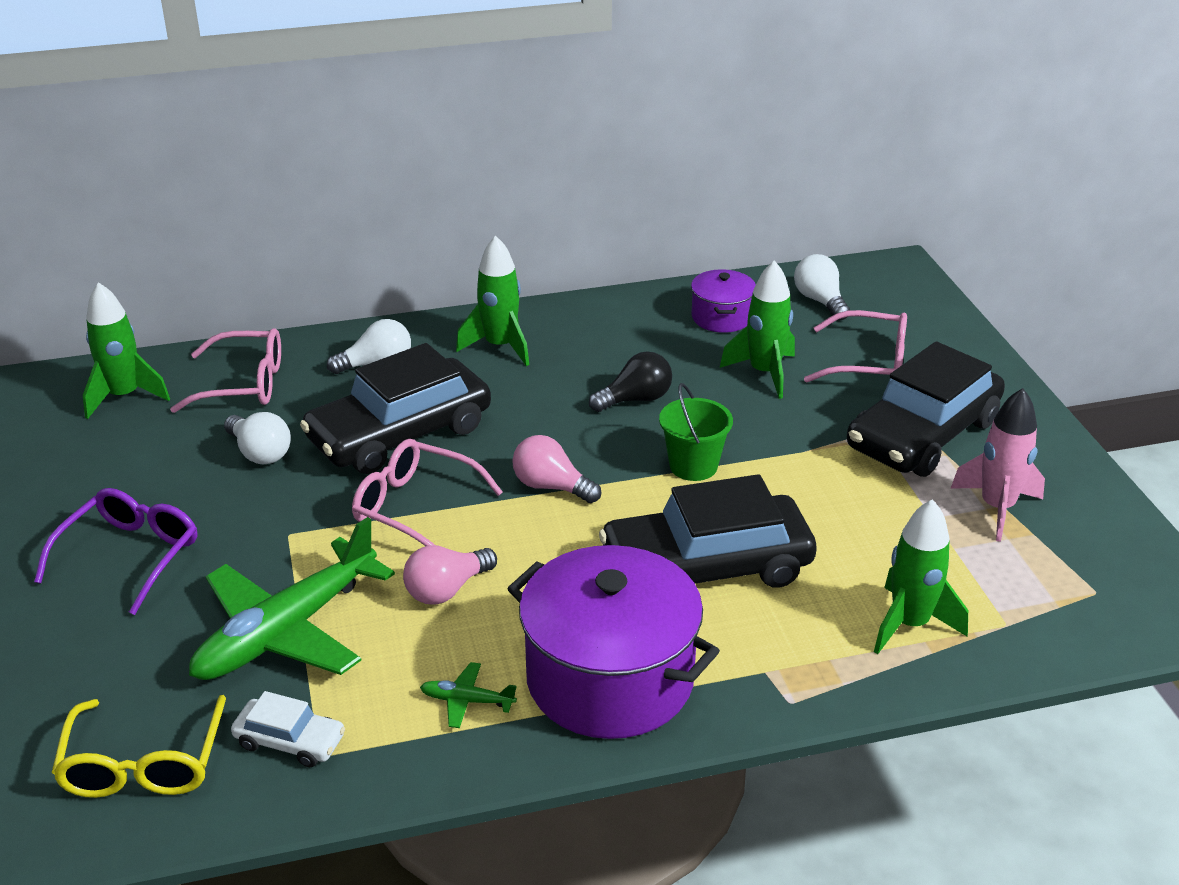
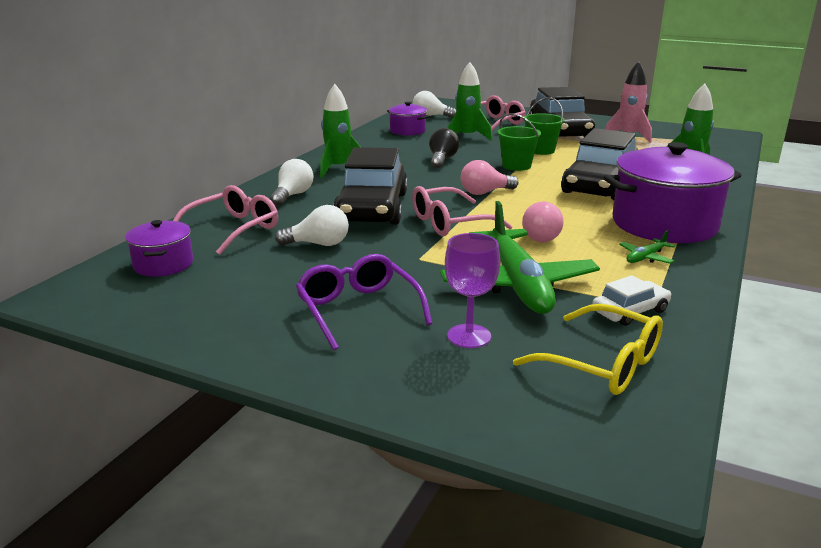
camera: 50 degrees left, 10 degrees down
(124, 396) = (163, 264): green rocket -> purple pot
(132, 650) = (469, 336): none -> purple goblet
(794, 457) = (541, 150): none -> green bucket

